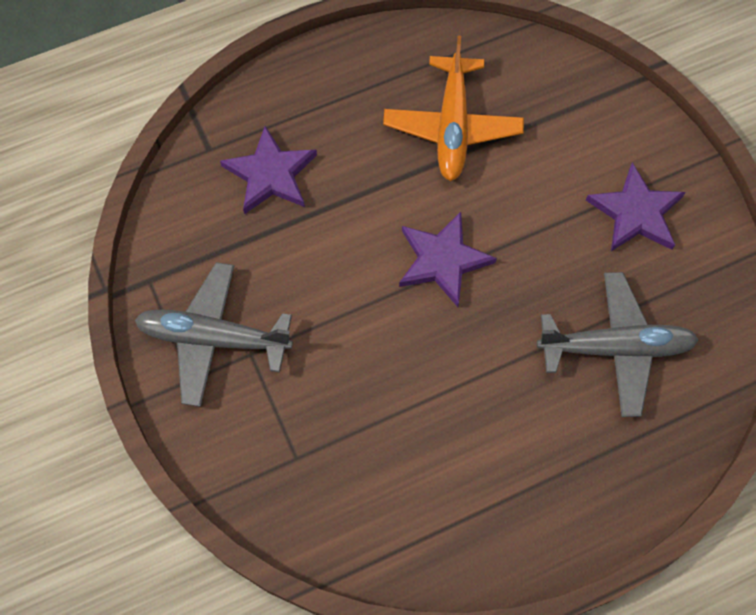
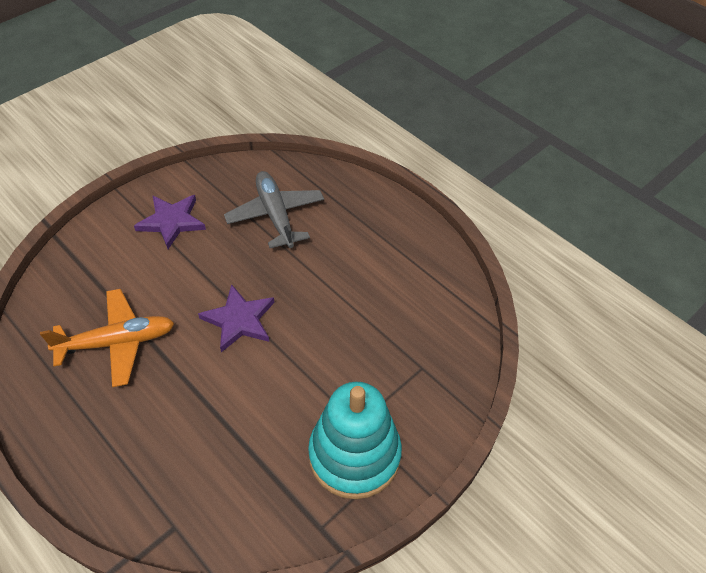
camera: 110 degrees left, 15 degrees down
(213, 338) = (354, 455): grey plane -> turquoise stacking toy
(270, 174) = (190, 464): purple star -> none

